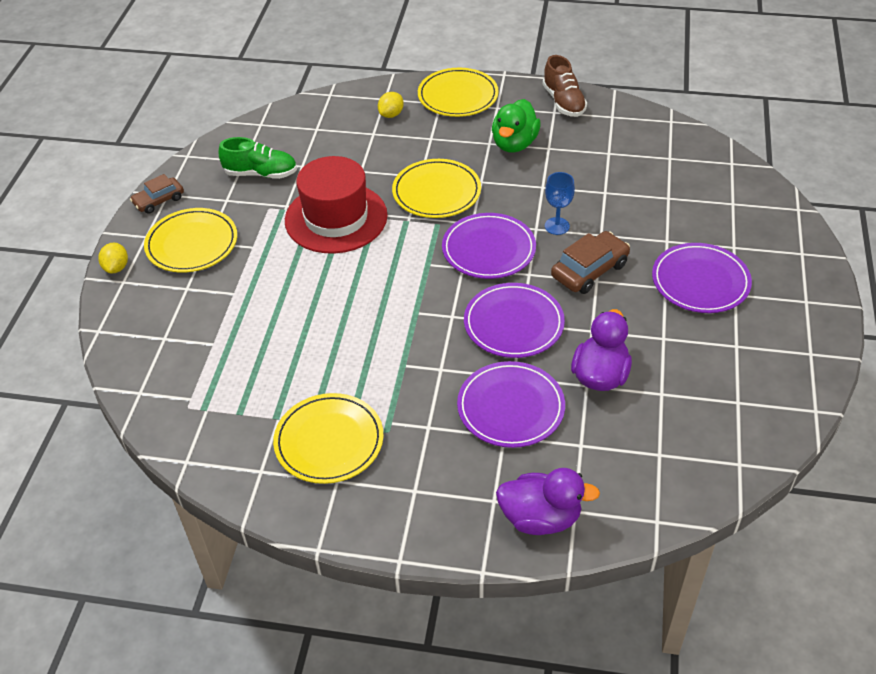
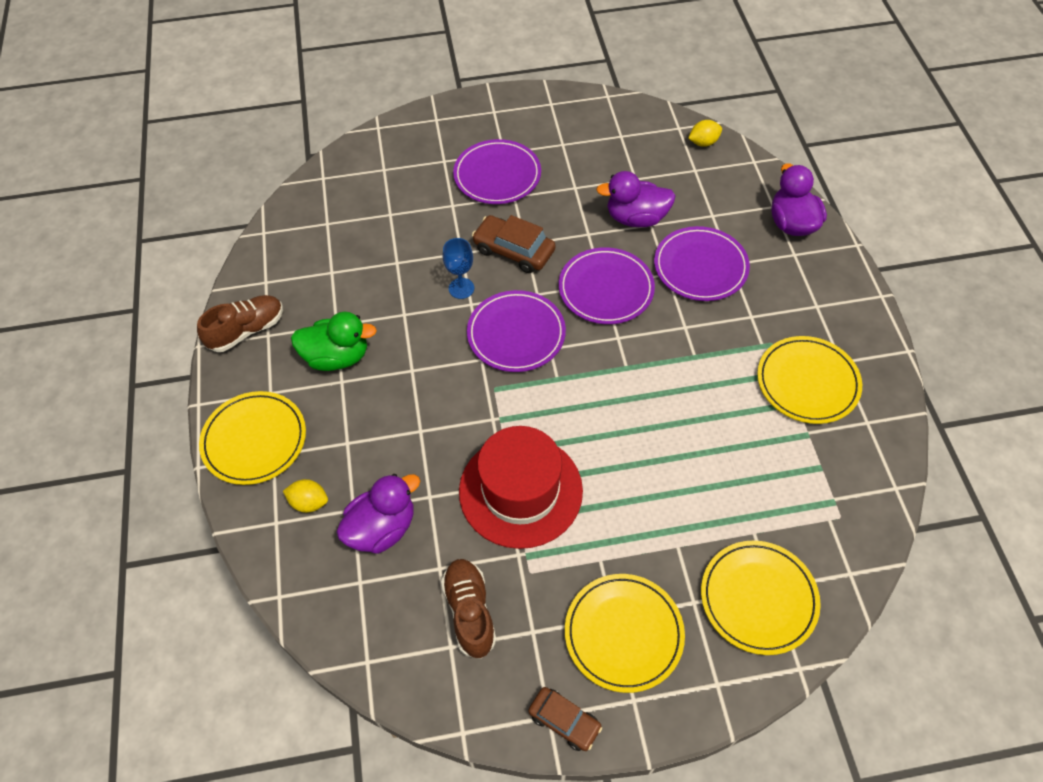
camera: 110 degrees left, 10 degrees up
(116, 267) = (699, 706): yellow lemon -> yellow lemon (703, 142)
(261, 173) = (470, 612): green shoe -> brown shoe
(350, 144) = (382, 528): none -> purple duck
(436, 192) = (443, 406): yellow plate -> yellow plate (758, 598)

